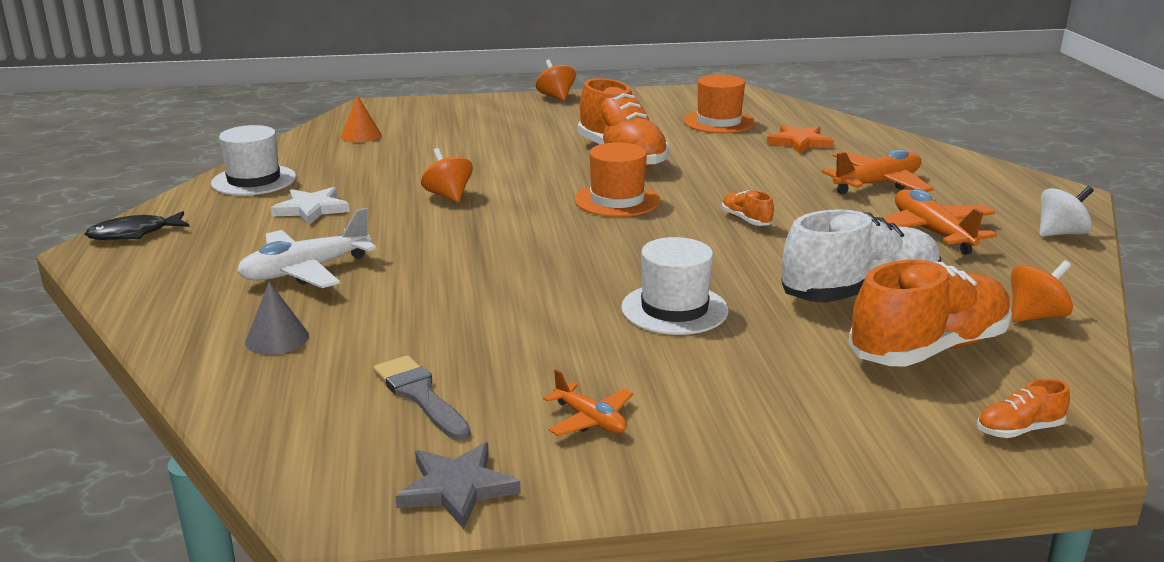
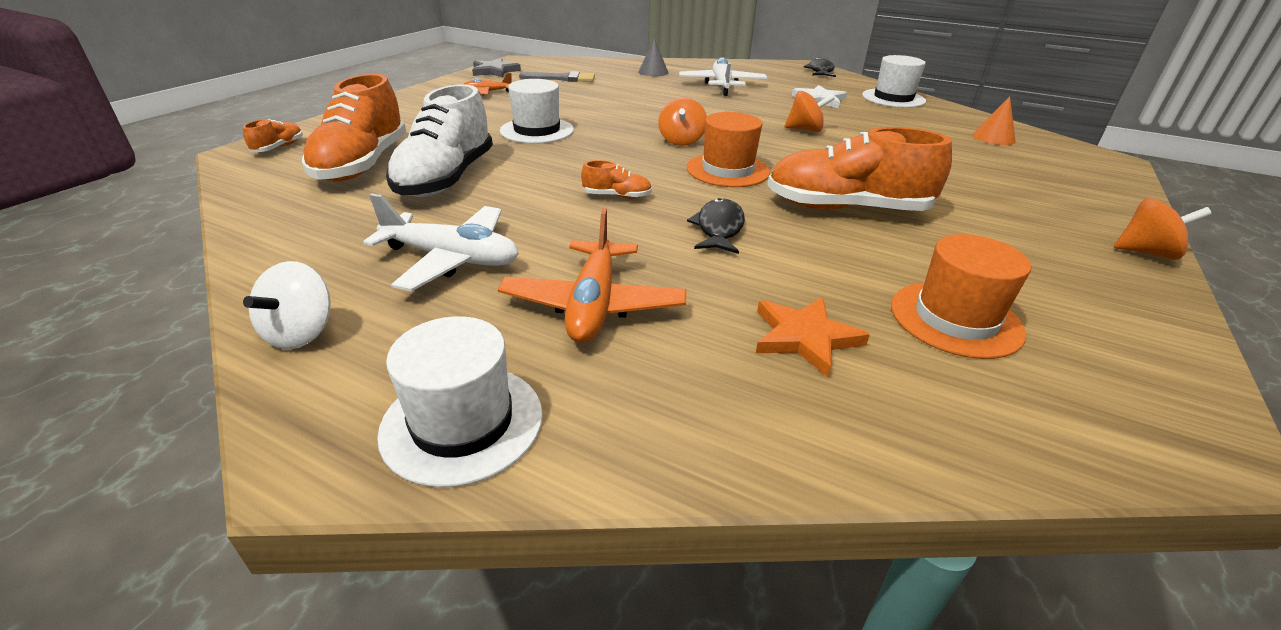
camera: 125 degrees right, 10 degrees up
(727, 180) = (719, 228): none -> black fish
(931, 233) = (452, 259): orange plane -> white plane
(996, 179) = (462, 422): none -> white hat
(1035, 316) = (294, 213): orange spinning top -> orange spinning top (681, 141)

